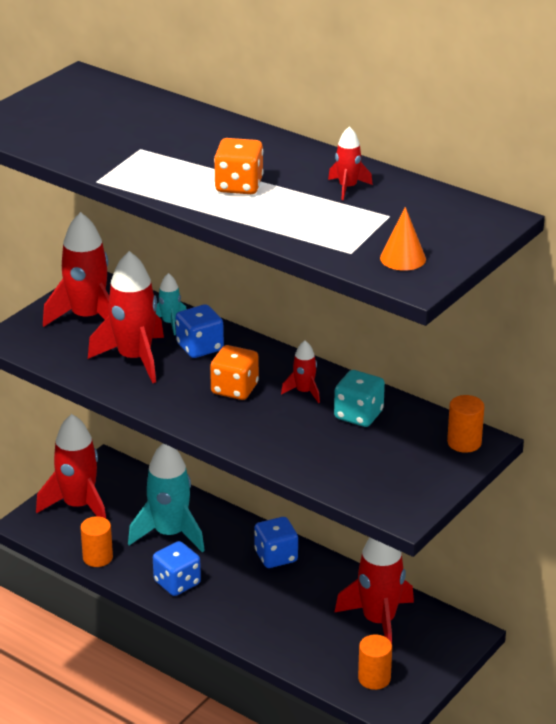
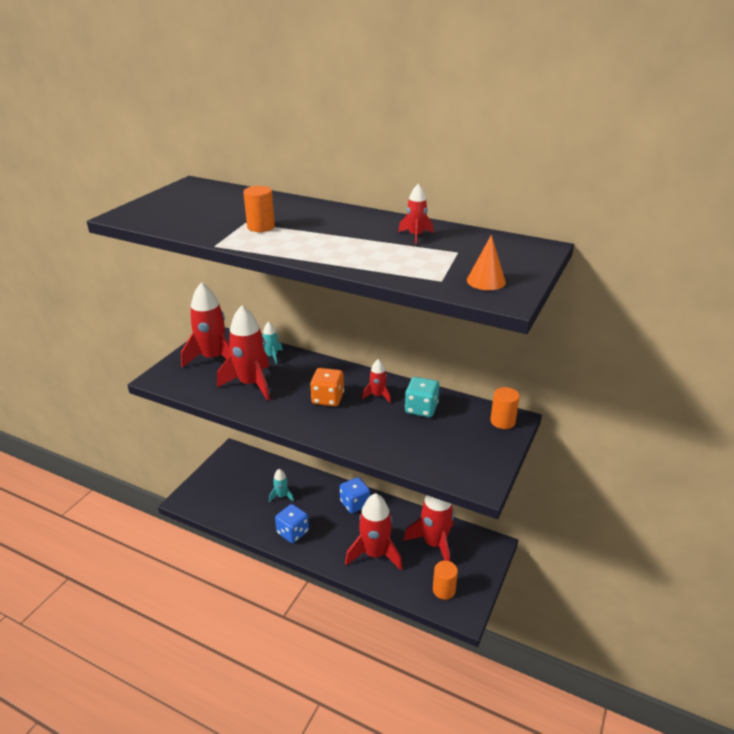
camera: 10 degrees left, 0 degrees up
(78, 506) = (217, 483): red rocket -> red rocket (375, 554)
(97, 557) = (235, 520): orange cylinder -> orange cylinder (261, 227)
(170, 534) = (281, 496): turquoise rocket -> turquoise rocket, size x0.48
(200, 347) = (296, 371): blue dice -> none
(239, 186) = (330, 241): orange dice -> none

